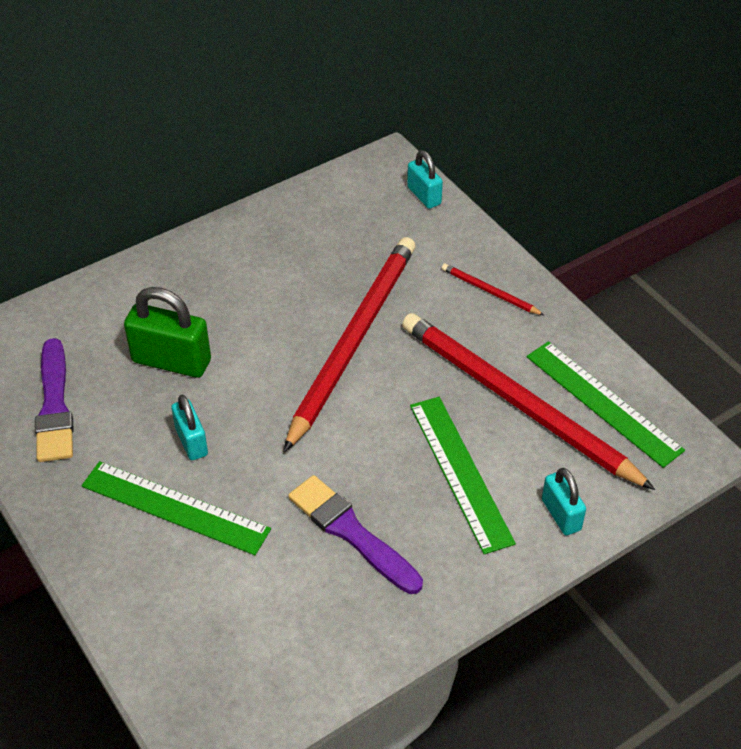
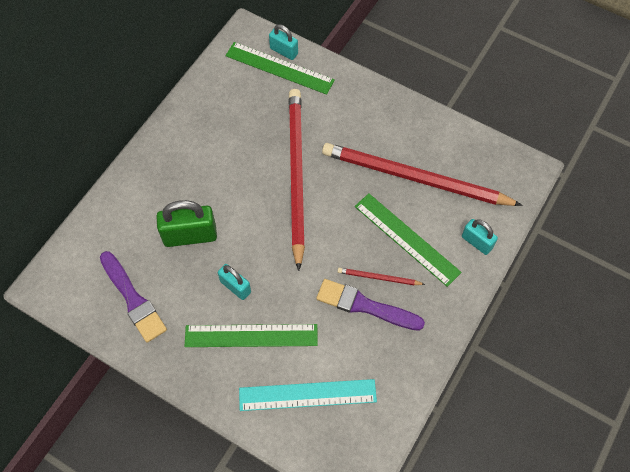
camera: 25 degrees left, 15 degrees up
(204, 611) = (307, 394): none -> turquoise ruler
(489, 291) = (360, 107): red pencil -> red pencil (378, 278)
(603, 403) = (464, 158): green ruler -> green ruler (279, 68)

